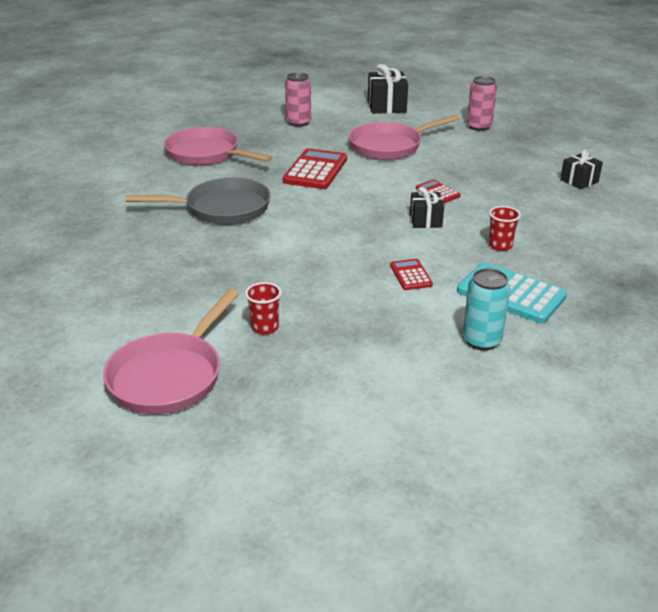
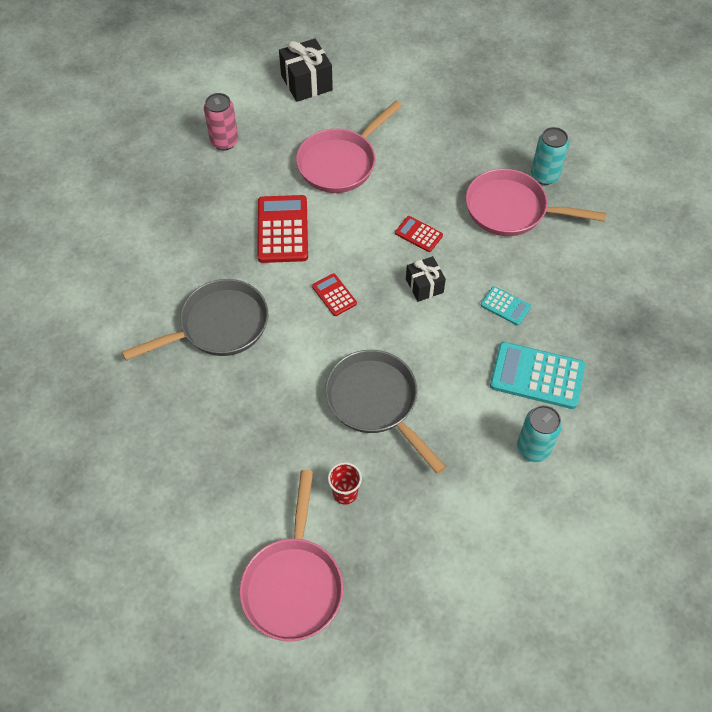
camera: 20 degrees left, 25 degrees up
(206, 154) = (153, 232): pink pan -> pink pan (511, 210)
(334, 278) = (375, 402): none -> grey pan
(410, 275) = (442, 376): red calculator -> red calculator (334, 295)
(479, 127) = (418, 99): pink can -> none
(500, 246) = (505, 306): red cup -> turquoise calculator
(579, 181) = (544, 176): black gift -> turquoise can

